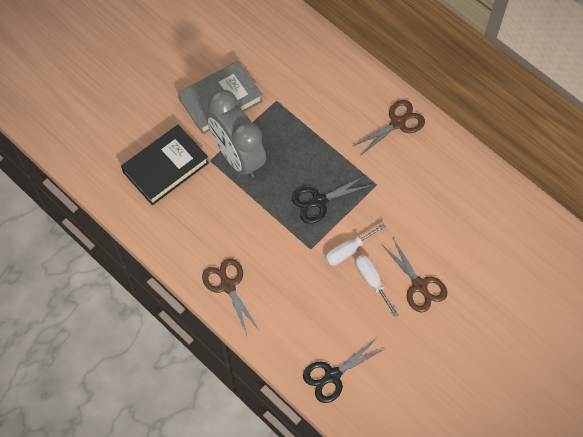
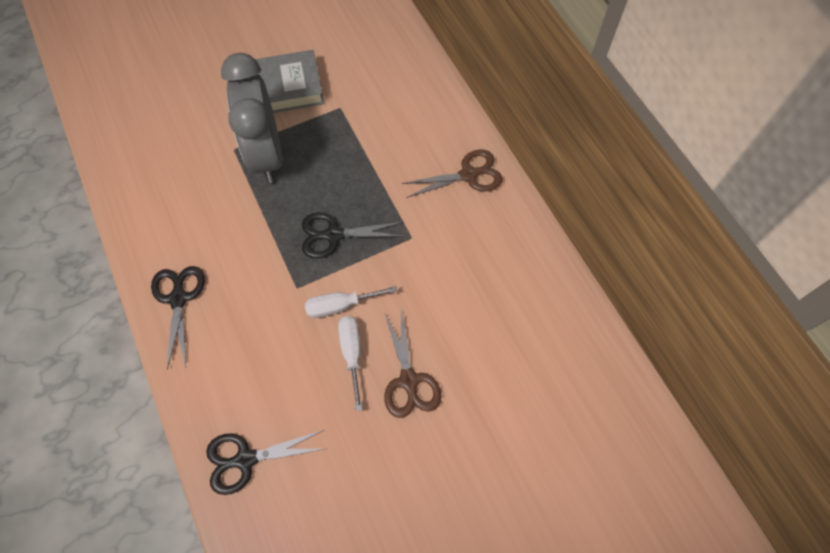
camera: 20 degrees right, 0 degrees up
(166, 167) = (181, 141): black book -> none
(228, 285) = (178, 298): brown scissors -> black scissors

